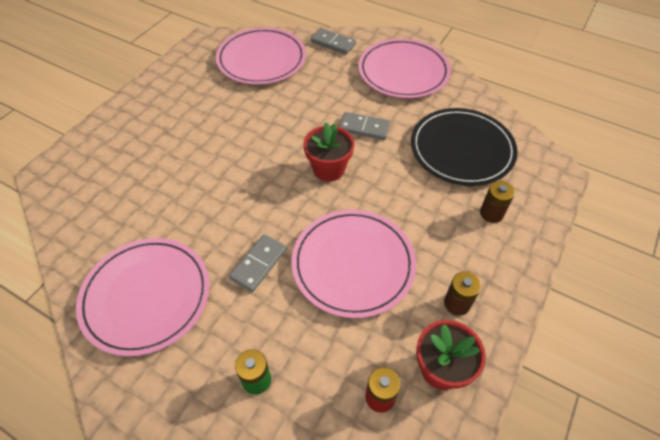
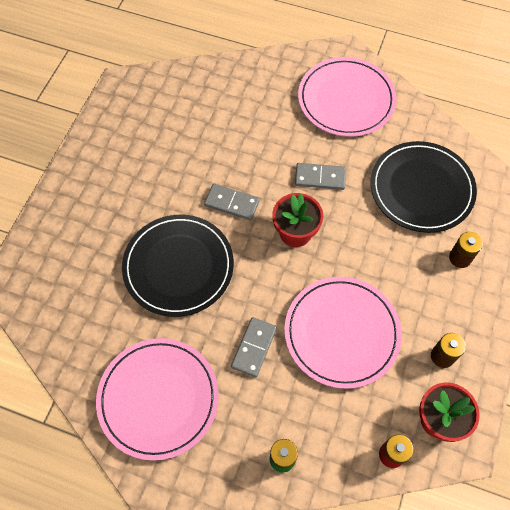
camera: 10 degrees left, 10 degrees up
(207, 182) = (178, 267): none -> black plate
(261, 59) = (191, 104): pink plate -> none
(333, 43) = (263, 71): grey domino -> grey domino (232, 203)

